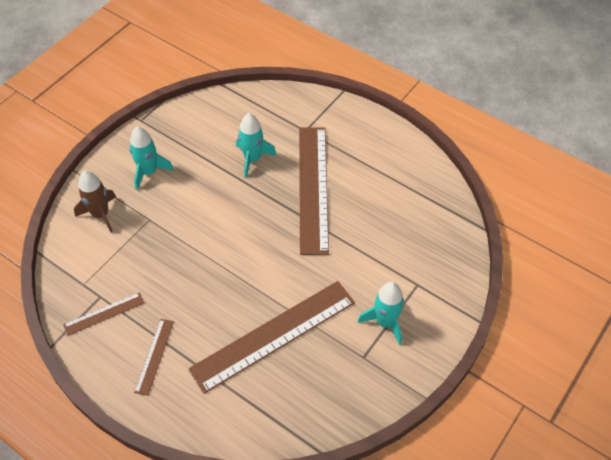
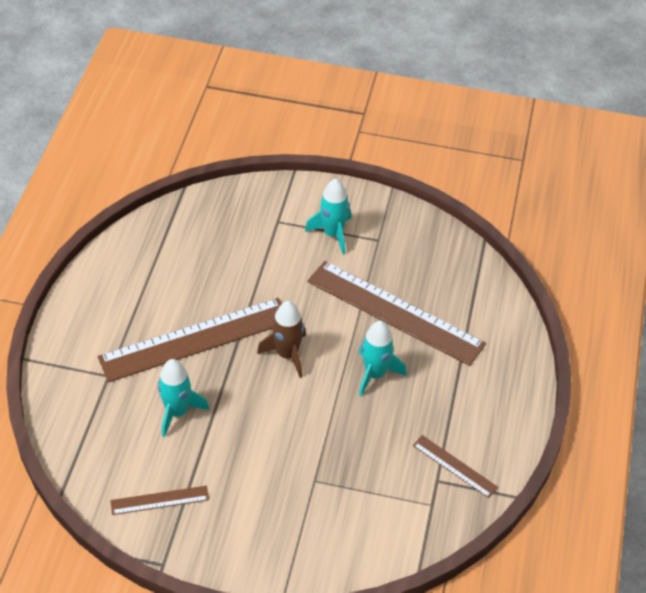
camera: 115 degrees left, 5 degrees down
(100, 214) = (333, 535): brown rocket -> brown rocket (287, 354)
(149, 172) = (246, 513): turquoise rocket -> turquoise rocket (375, 374)
(154, 356) = (473, 399): brown ruler -> brown ruler (159, 500)

